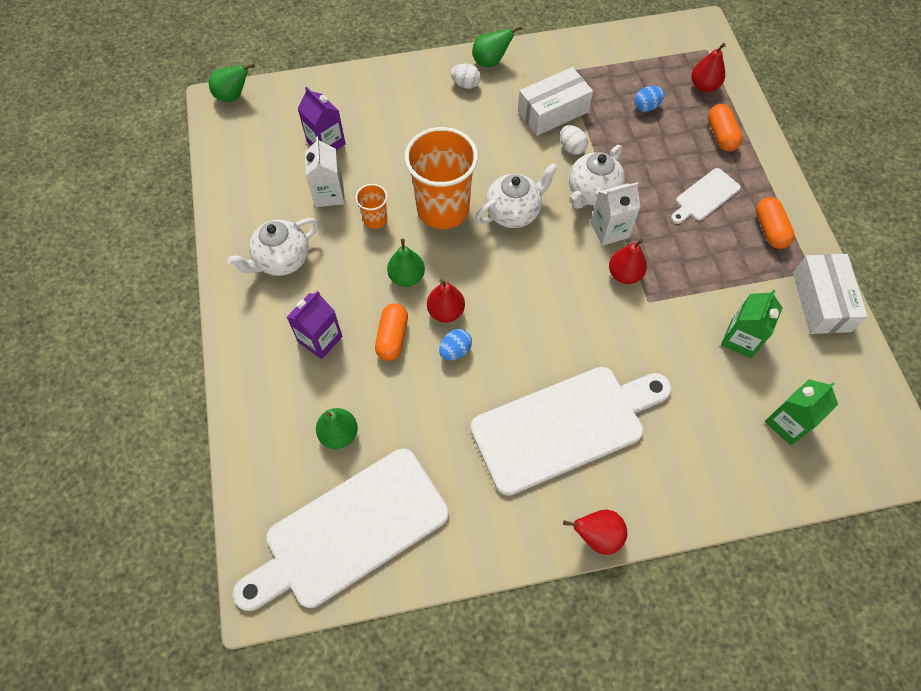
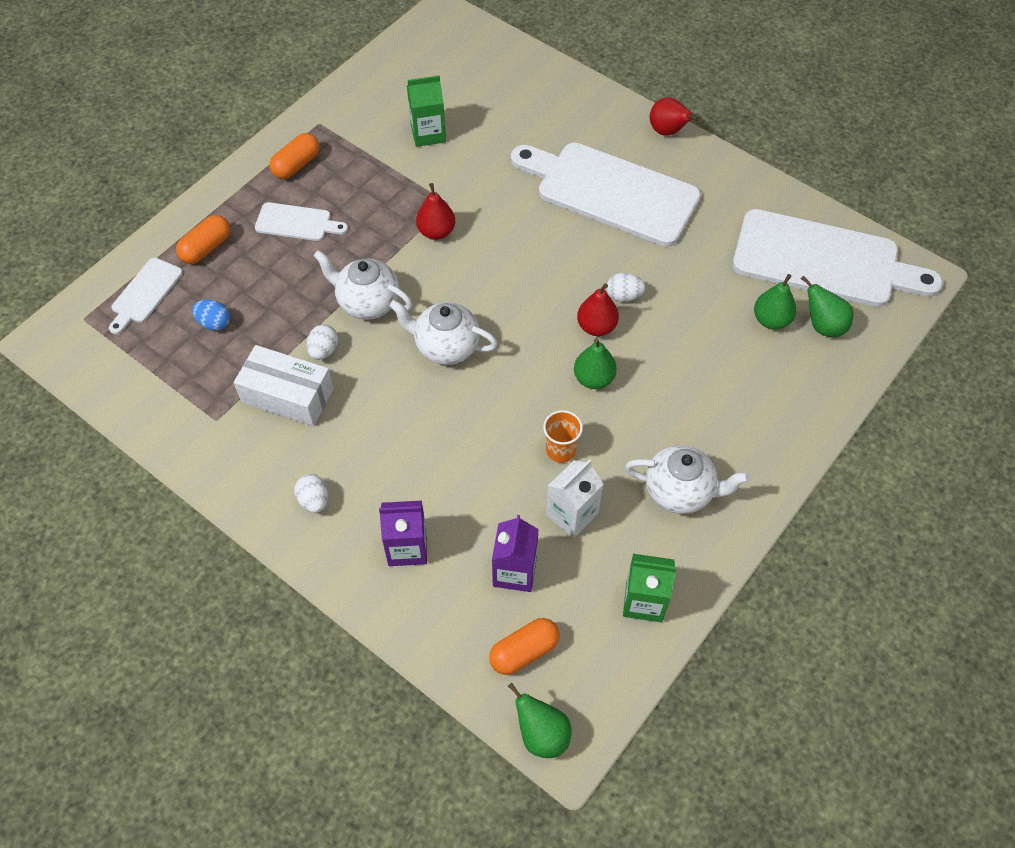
camera: 130 degrees left, 5 degrees down
(320, 339) = (716, 396): purple carton -> purple carton (407, 547)
(392, 337) = (659, 346): orange capsule -> orange capsule (524, 651)
(443, 209) = (495, 404): orange cup -> none
(455, 350) = (623, 296): blue egg -> white egg
(490, 61) = (258, 500): green pear -> green pear (823, 326)
(592, 193) = (367, 302): white teapot -> white teapot turned 150 degrees counterclockwise
(609, 230) = (398, 267): white carton -> none
(704, 86) = (145, 293): red pear -> white cutting board
(787, 423) = (475, 79): green carton -> green carton (644, 601)
(821, 302) = (345, 105): white box -> none

